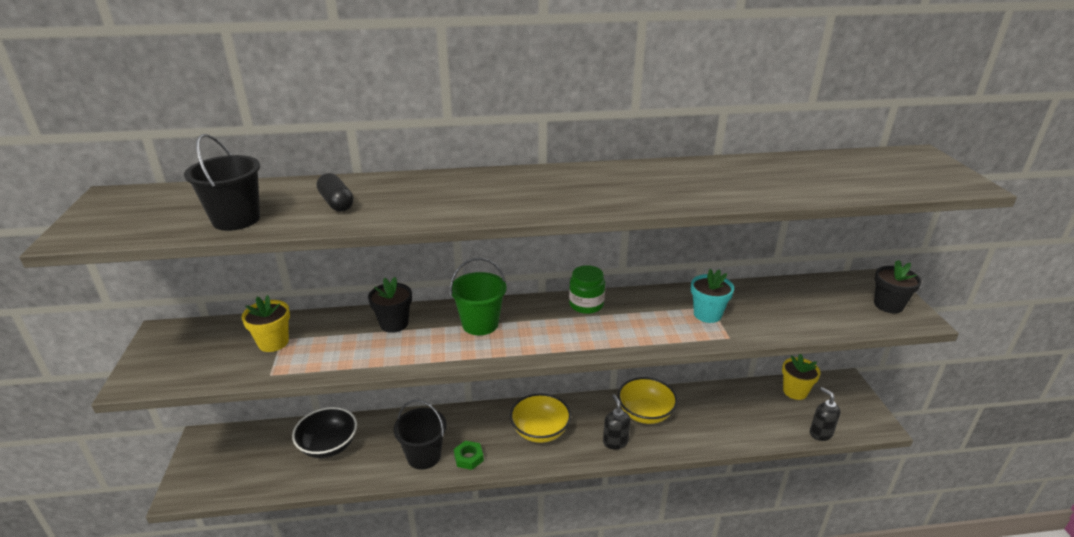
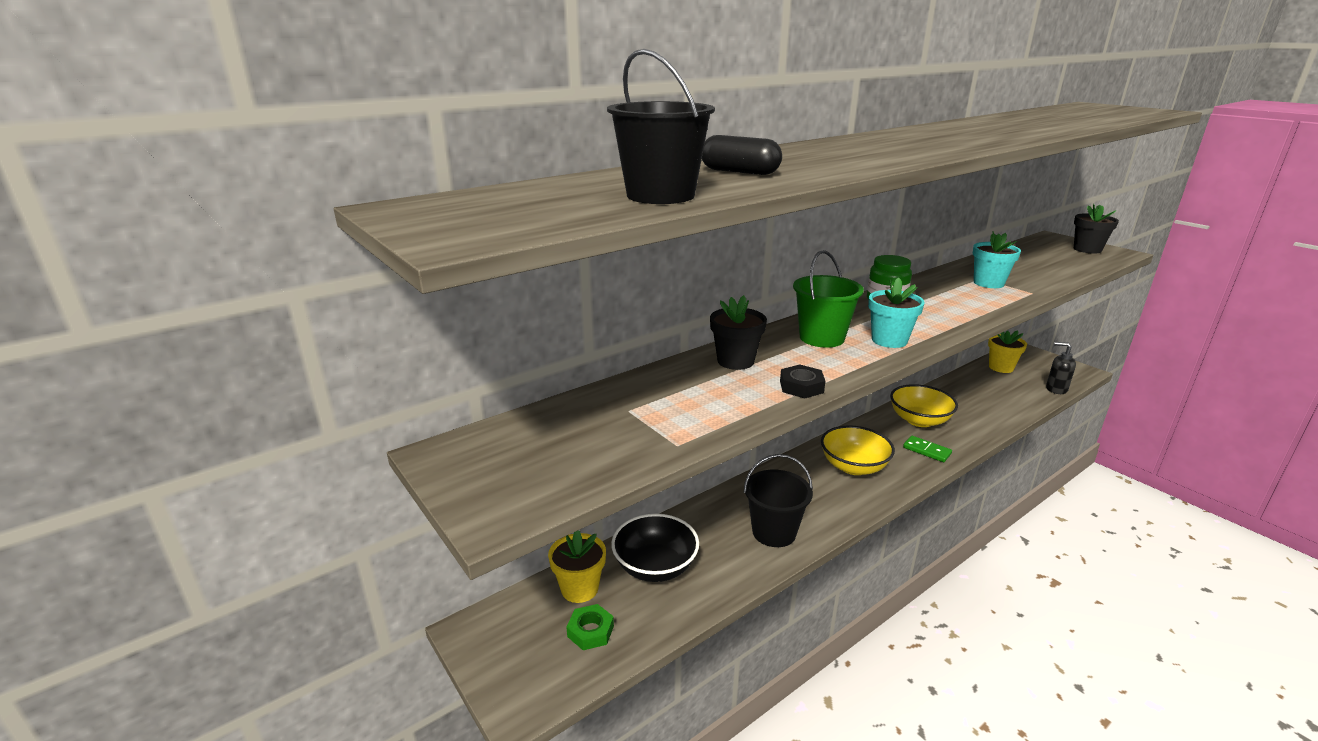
camera: 30 degrees left, 5 degrees down
(273, 342) = (624, 416): yellow flower pot -> yellow flower pot (579, 588)
(401, 360) = (801, 387): none -> black nut
(468, 458) = (820, 515): green nut -> green nut (590, 631)
(524, 343) = (889, 340): none -> turquoise flower pot
(615, 442) = (926, 450): black soap dispenser -> green domino

